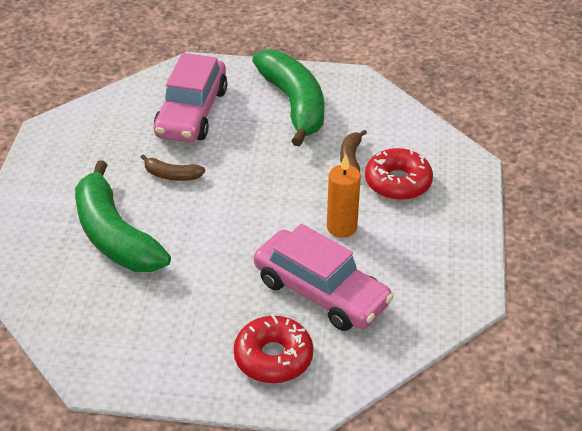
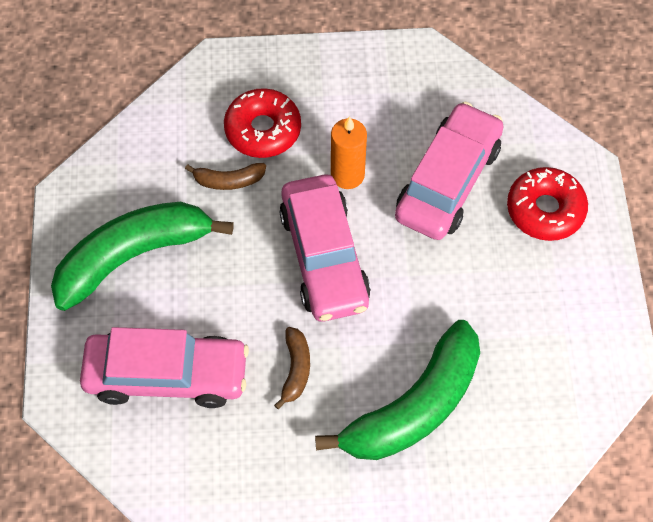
camera: 100 degrees left, 20 degrees up
(265, 203) = (324, 257): none -> pink car

